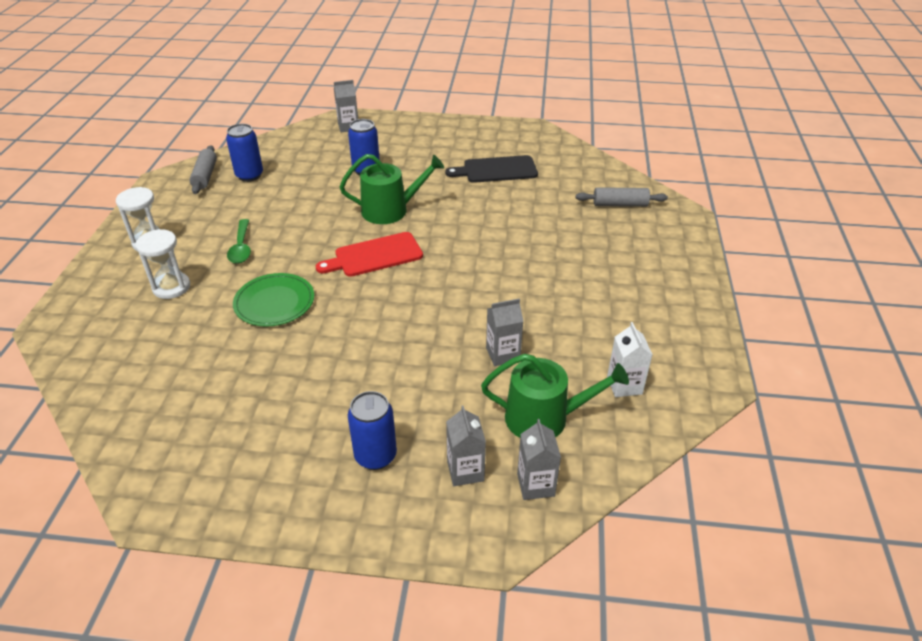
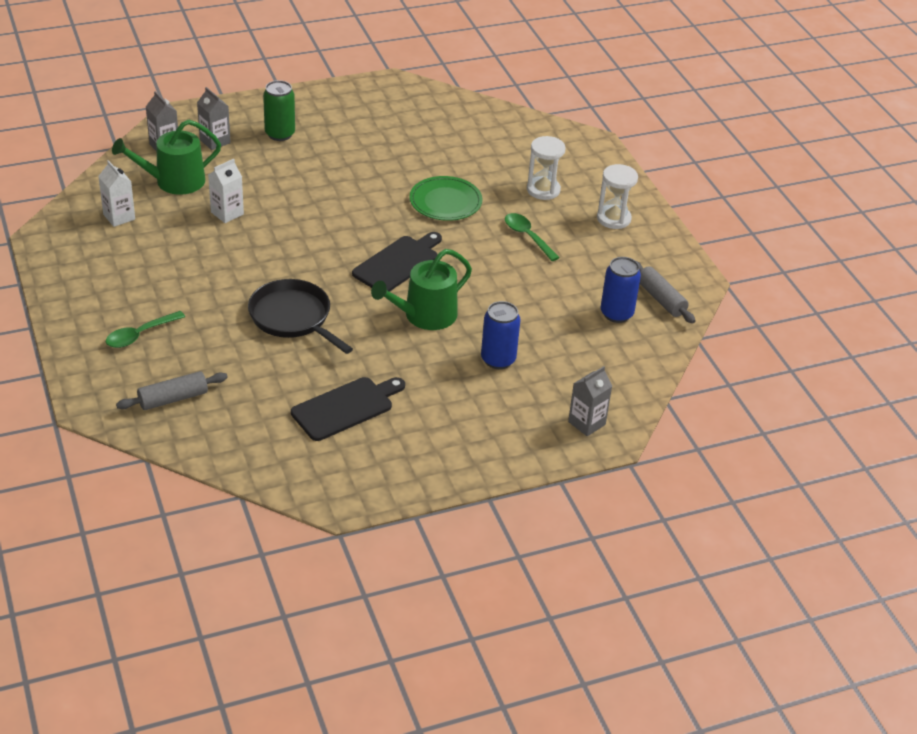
camera: 150 degrees right, 0 degrees up
(374, 256) = (398, 263): red cutting board -> black cutting board
(375, 456) = (280, 134): blue can -> green can
(497, 236) = (293, 318): none -> black pan
(503, 354) = (227, 213): grey carton -> white carton
(633, 255) = (140, 335): none -> green spoon

